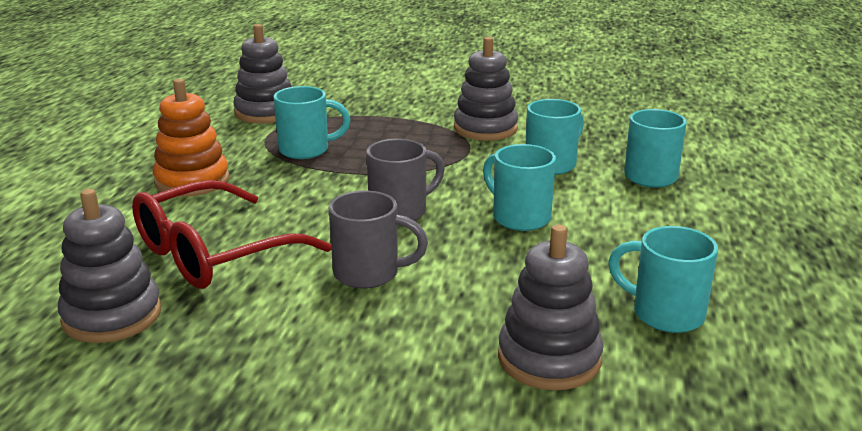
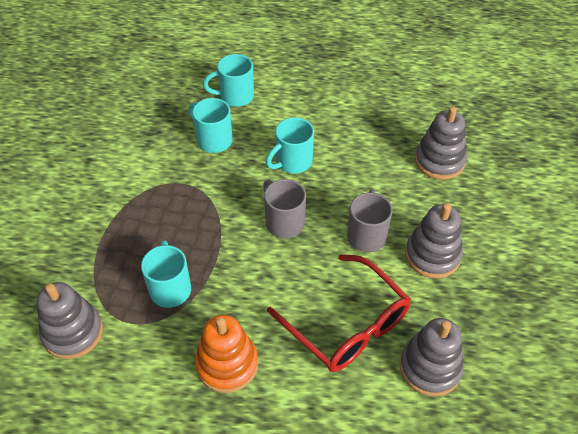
camera: 90 degrees left, 25 degrees up
(485, 128) = (142, 172): grey stacking toy -> grey stacking toy (432, 255)
(665, 314) = (395, 115): turquoise mug -> none

